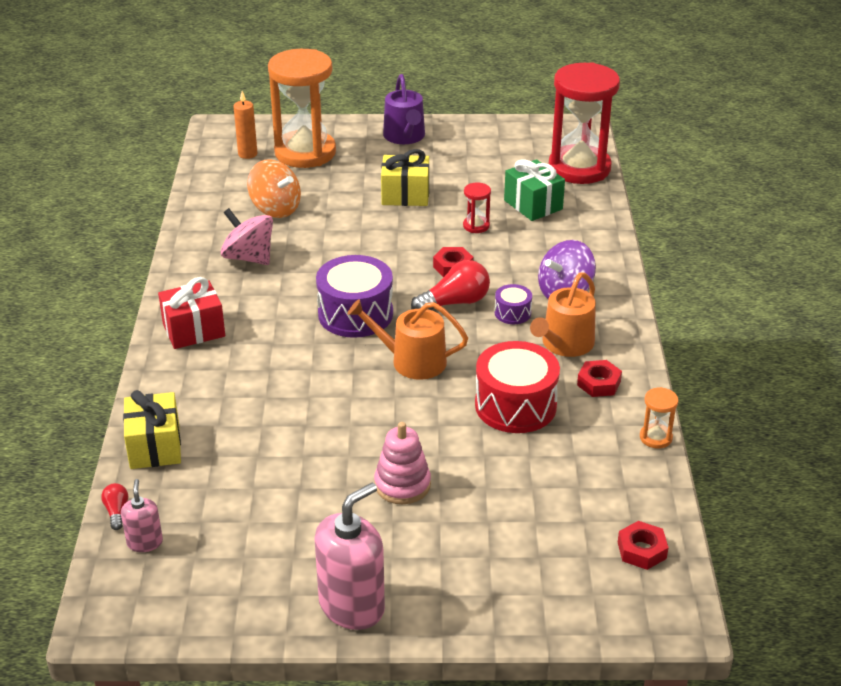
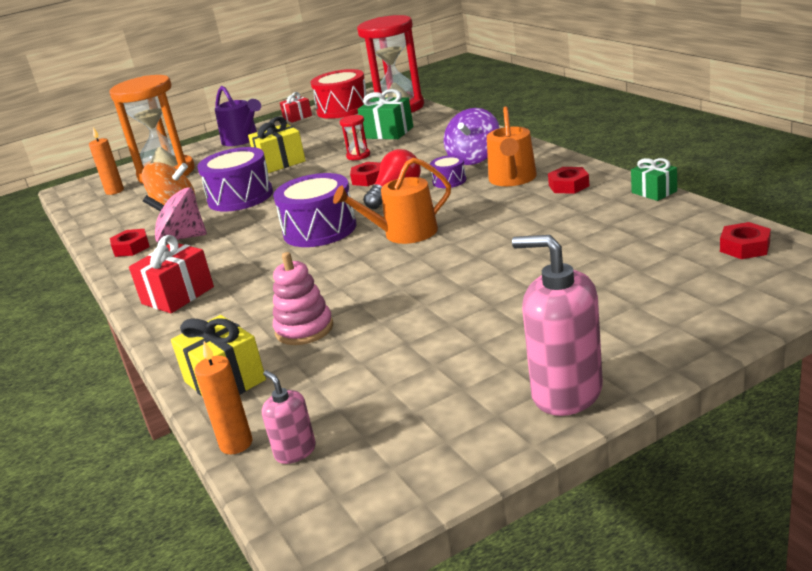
camera: 25 degrees left, 10 degrees down
(116, 511) = (236, 444): red light bulb -> orange candle
(205, 246) = (131, 248): none -> red nut
(334, 227) = (240, 197): none -> purple drum
(352, 606) = (566, 392): pink soap dispenser -> pink soap dispenser turned 75 degrees counterclockwise
(402, 485) = (497, 299): pink stacking toy -> pink stacking toy (304, 329)
(481, 127) = (297, 117): none -> red gift
(515, 405) = (523, 220): red drum -> red drum (343, 109)
(655, 437) = (654, 192): orange hourglass -> green gift

